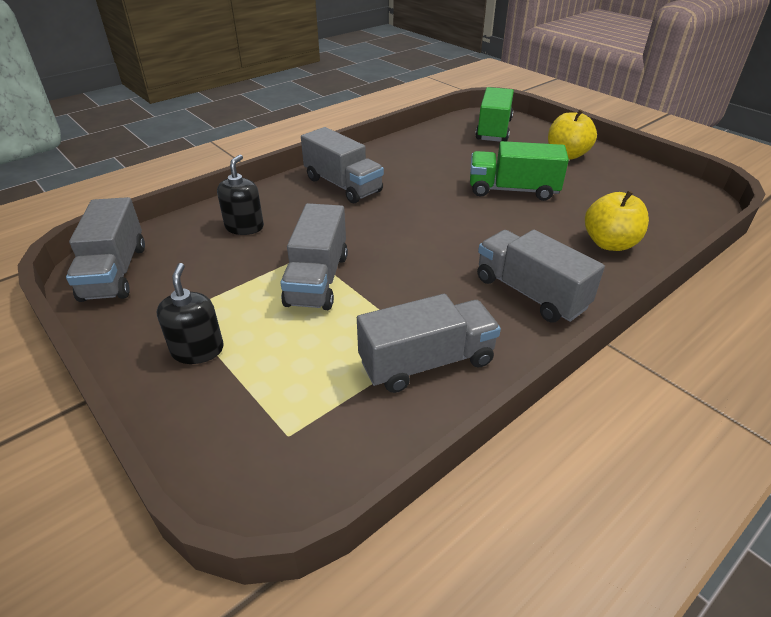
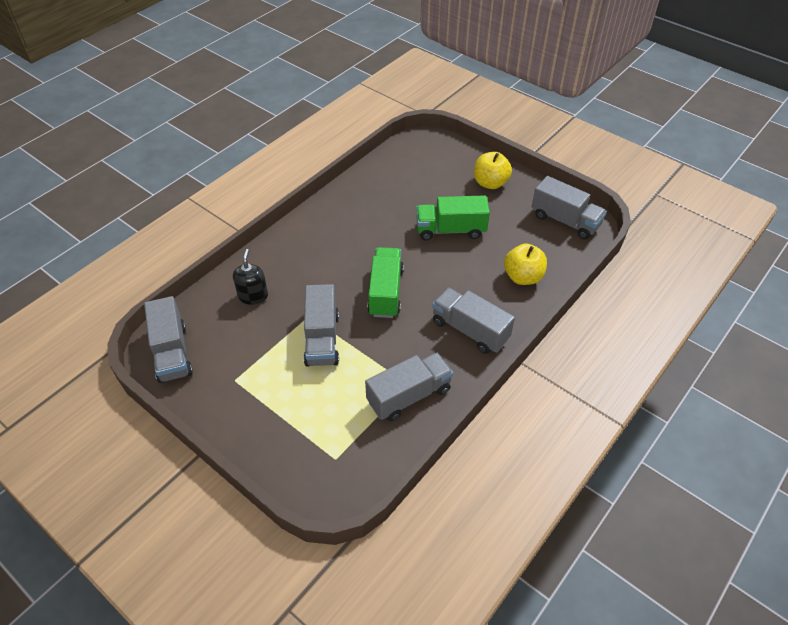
camera: 10 degrees left, 10 degrees up
(197, 350) = (258, 409): black soap dispenser -> none
(343, 185) = (317, 241): grey truck -> grey truck (565, 220)
(493, 130) = (429, 158): green truck -> green truck (386, 292)

